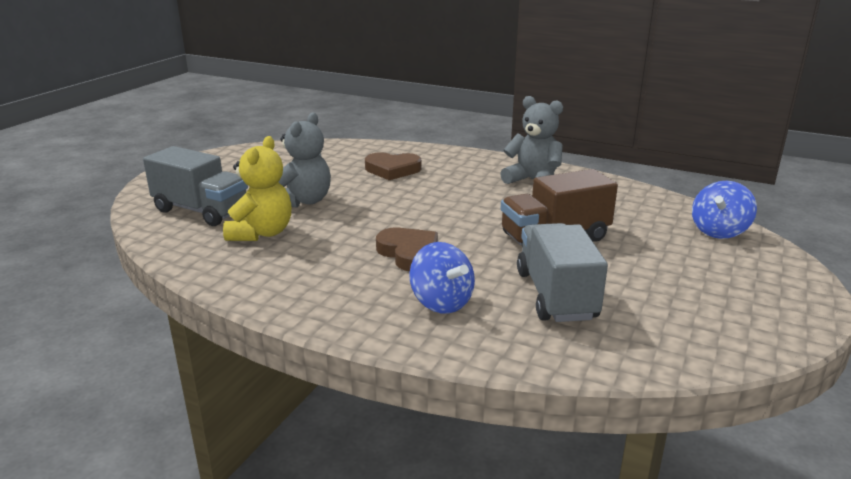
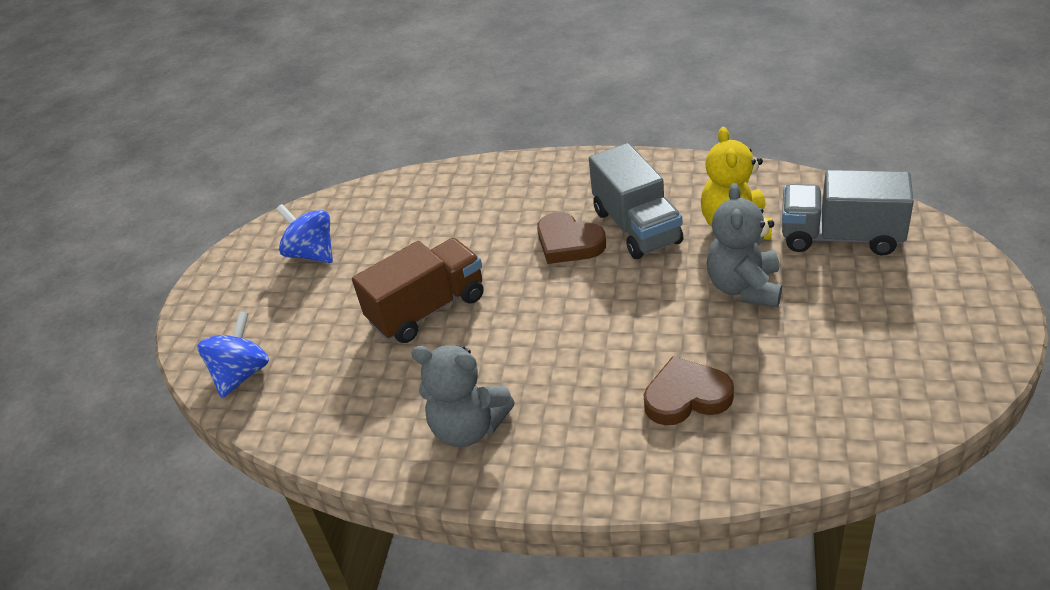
camera: 170 degrees right, 15 degrees up
(441, 302) = (513, 200): blue spinning top -> blue spinning top (312, 254)
(556, 295) = (421, 233): grey truck -> grey truck (636, 227)

